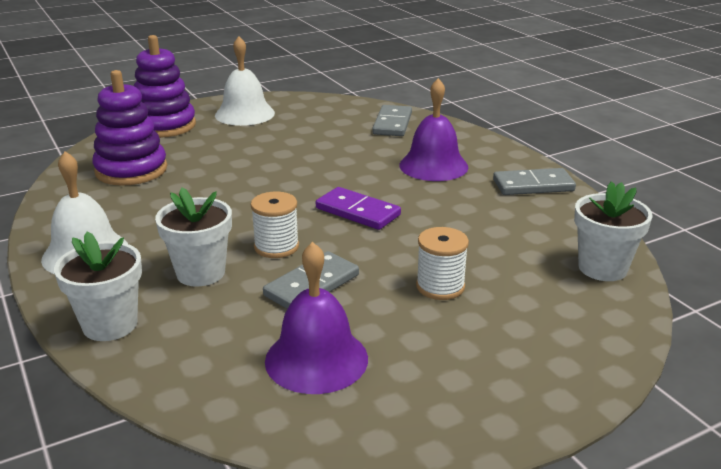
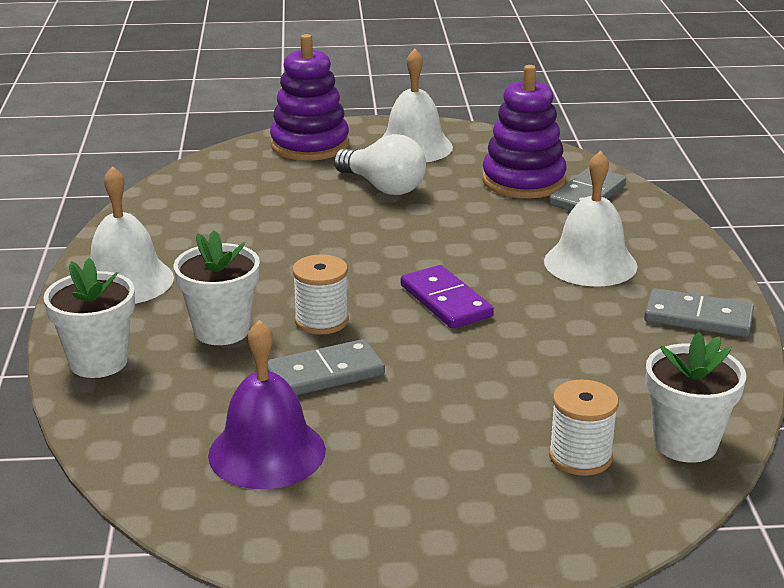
camera: 25 degrees right, 0 degrees up
(131, 170) = (235, 195): purple stacking toy -> purple stacking toy (523, 181)
(244, 144) = (383, 187): none -> white light bulb
(433, 166) = (590, 263): purple bell -> white bell
(440, 286) = (464, 412): white spool -> white spool (580, 456)

